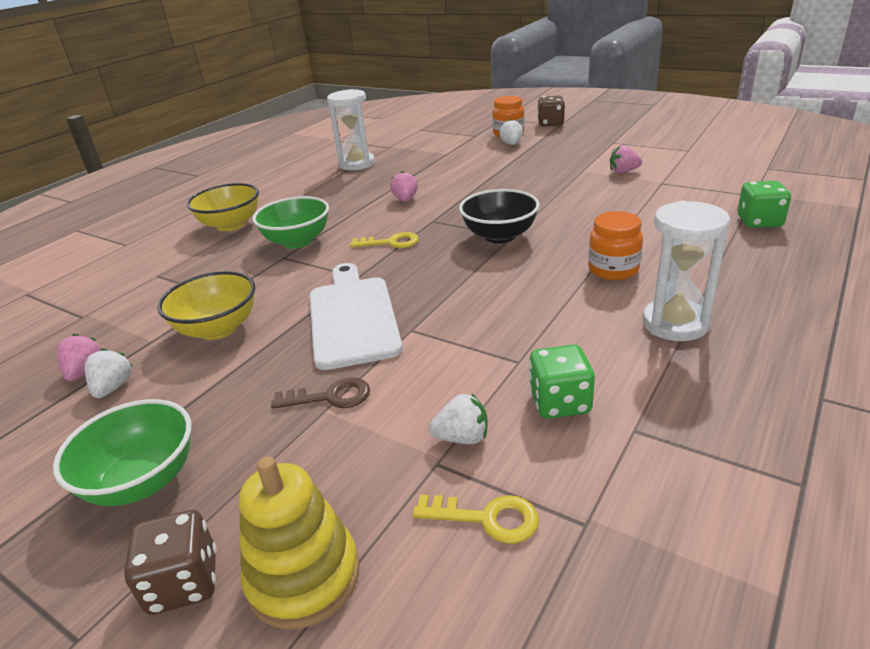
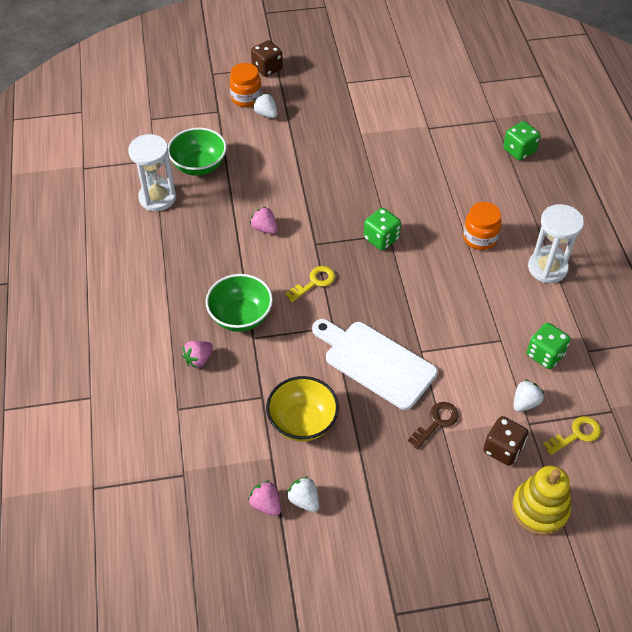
camera: 45 degrees left, 20 degrees up
(143, 481) = (411, 528): green bowl -> green bowl (199, 166)
(184, 583) = (498, 548): brown dice -> brown dice (502, 449)
(231, 225) = (154, 327): yellow bowl -> none
(499, 236) = (381, 238): black bowl -> green dice
(623, 172) = (391, 123): pink strawberry -> pink strawberry (198, 359)

